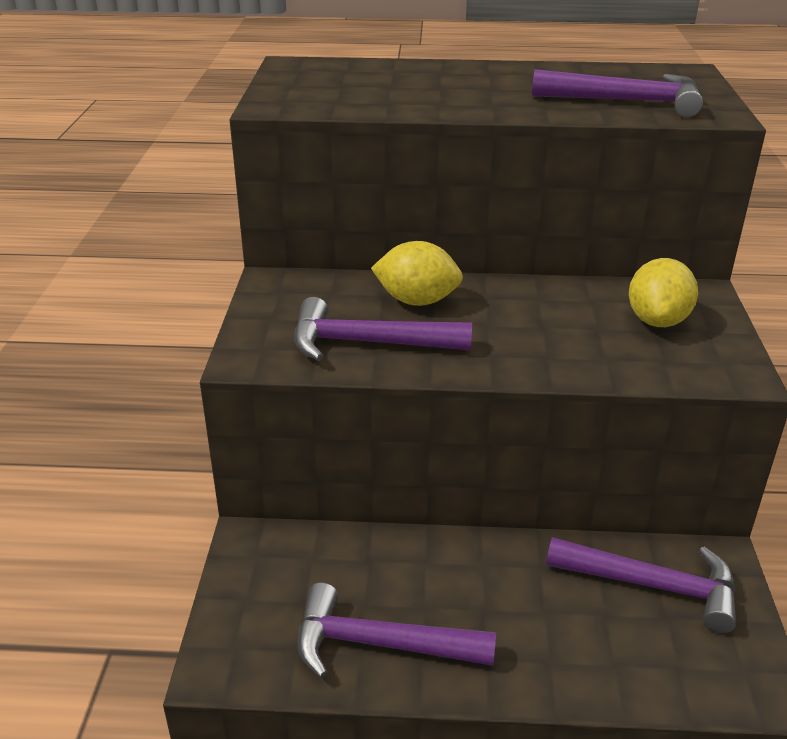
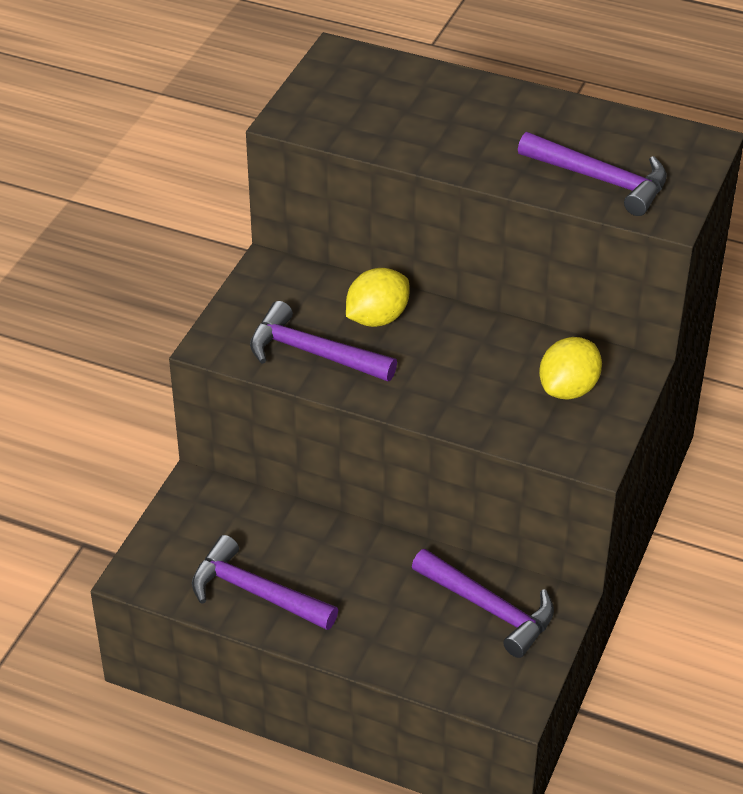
camera: 20 degrees right, 10 degrees up
(417, 301) = (377, 318): yellow lemon -> yellow lemon turned 75 degrees counterclockwise

